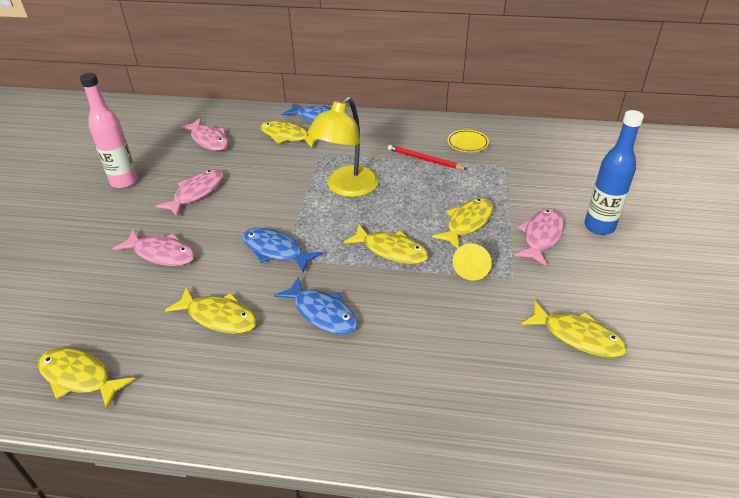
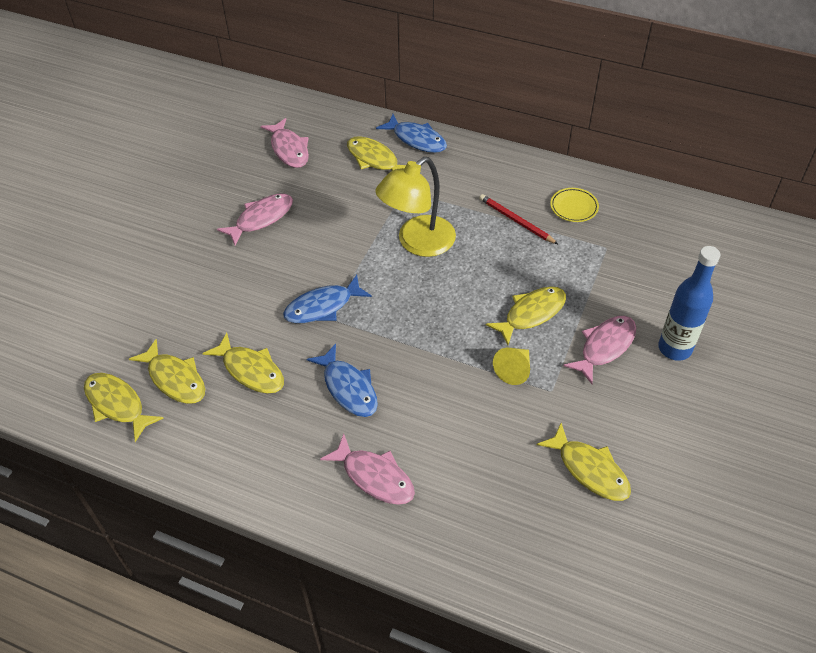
camera: 15 degrees right, 10 degrees up
(124, 182) = (192, 190): pink bottle -> none
(161, 253) = (212, 287): pink fish -> pink fish (374, 476)
(275, 250) = (323, 307): blue fish -> blue fish turned 75 degrees counterclockwise
(391, 250) = (439, 331): yellow fish -> yellow fish (175, 379)

